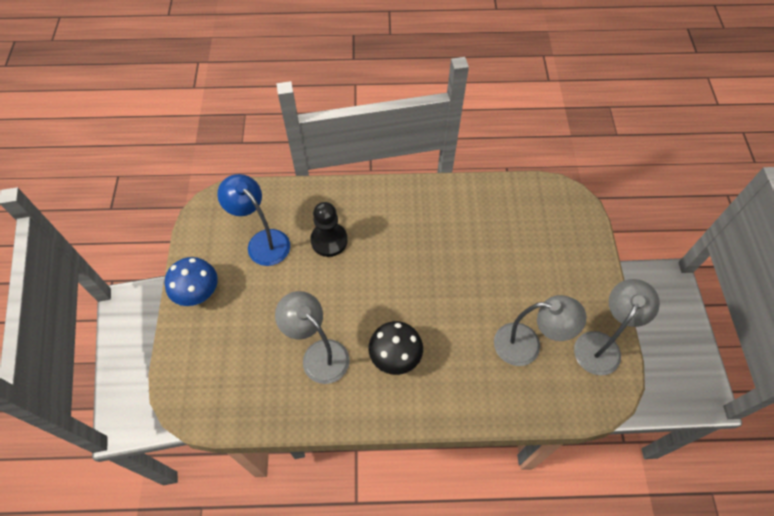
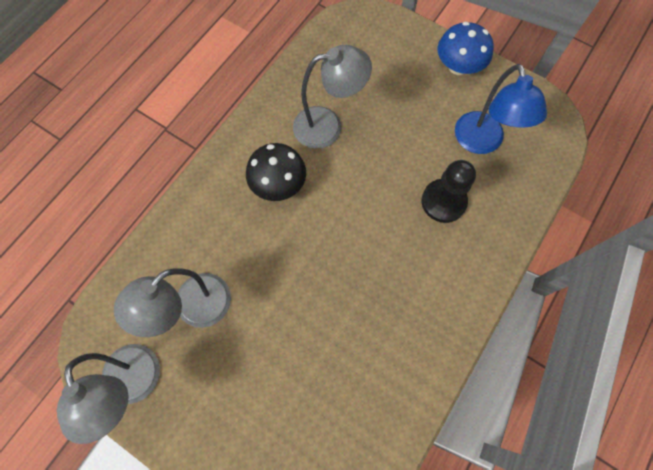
camera: 125 degrees right, 10 degrees up
(263, 241) = (481, 142): blue lamp -> blue lamp turned 90 degrees clockwise

